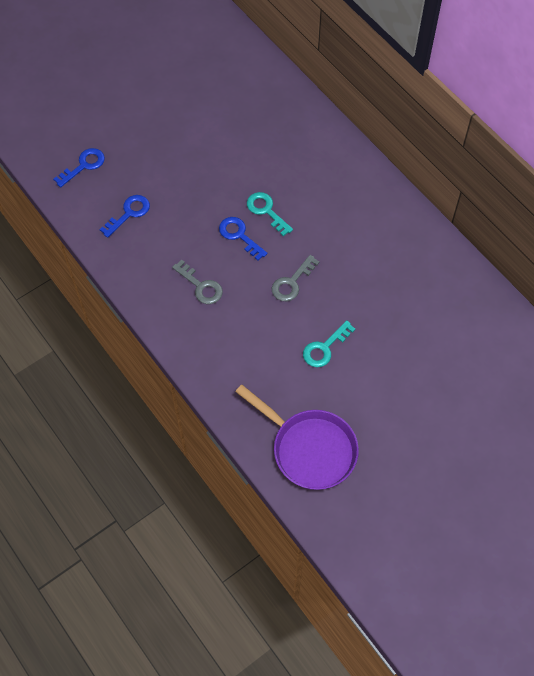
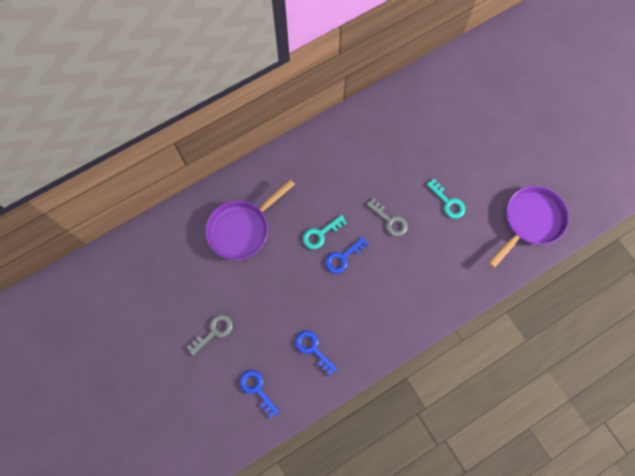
camera: 85 degrees left, 10 degrees up
(201, 286) = (389, 291): grey key -> grey key (214, 332)
(264, 134) = (242, 229): none -> purple pan

